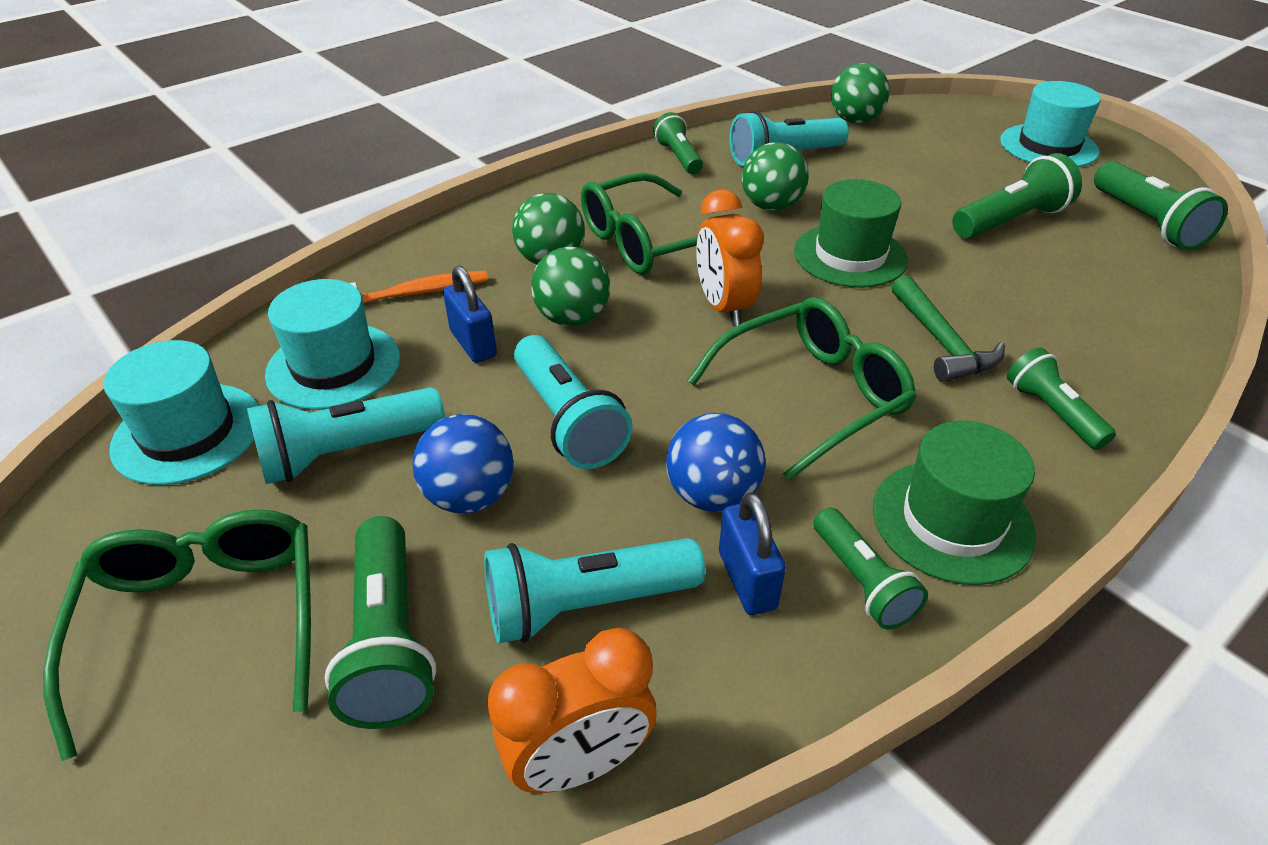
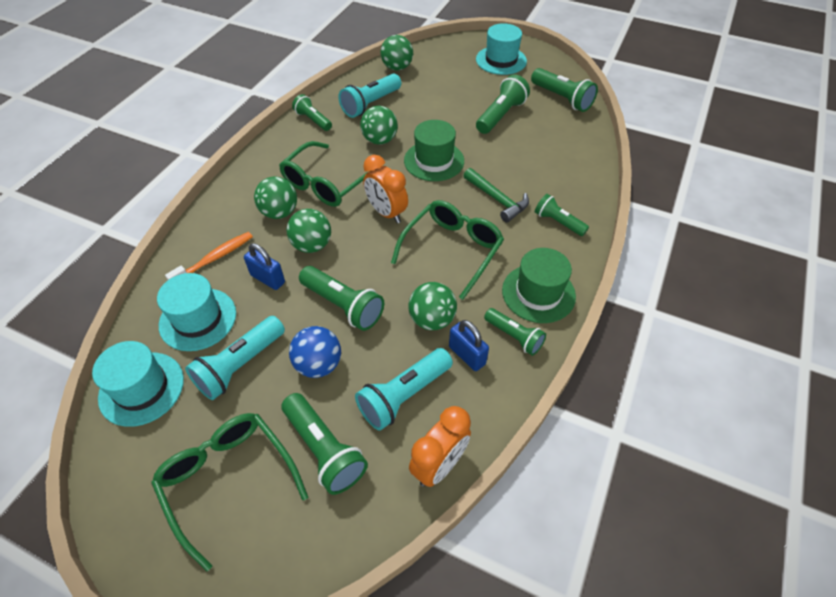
camera: 25 degrees left, 10 degrees up
(567, 420) = (343, 305): turquoise flashlight -> green flashlight
(712, 495) = (432, 319): blue ball -> green ball

